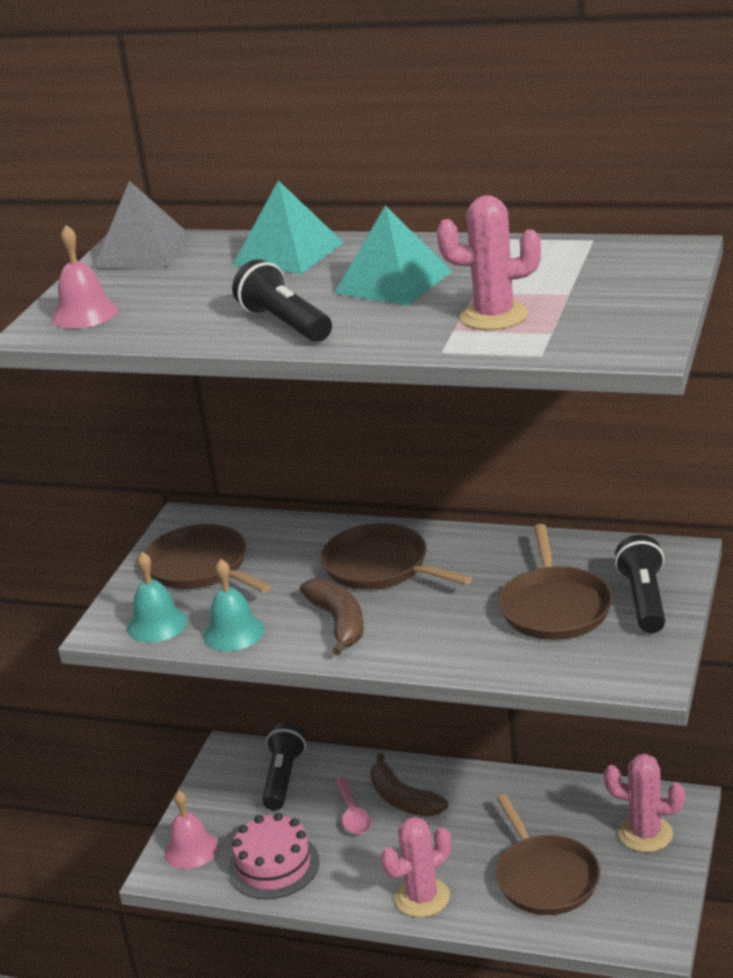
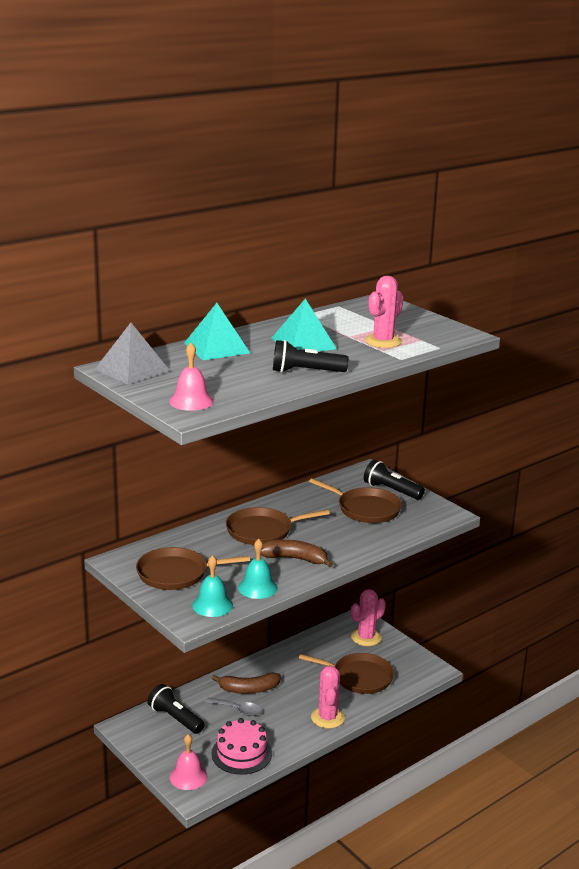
camera: 60 degrees left, 5 degrees down
(353, 814) = (237, 710): pink spoon -> grey spoon

